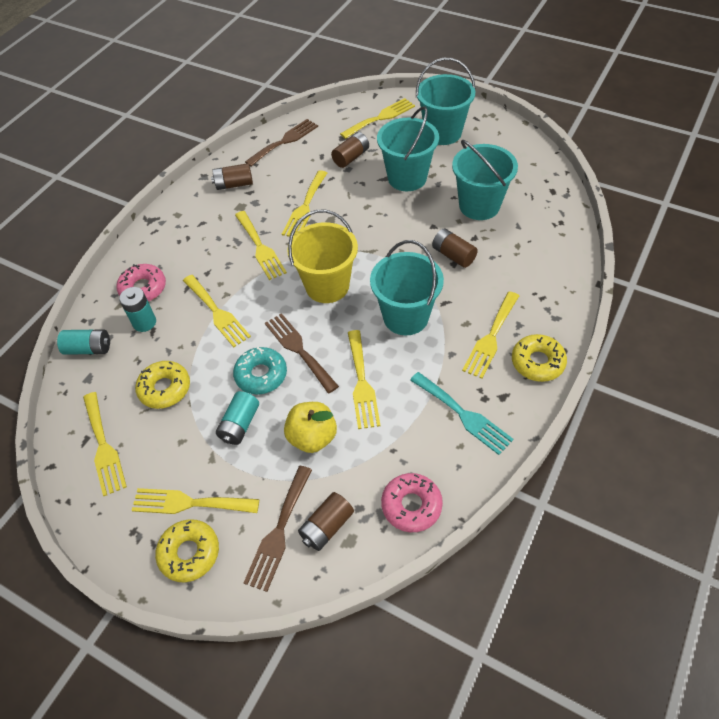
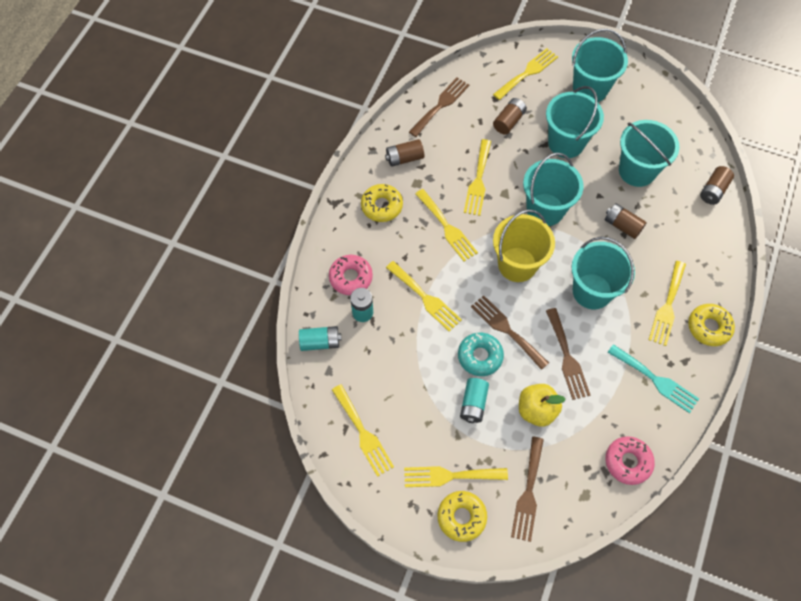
camera: 10 degrees left, 10 degrees up
(165, 388) = (400, 375): yellow donut -> yellow donut (382, 206)
(326, 526) = (565, 485): brown battery -> brown battery (713, 190)
(362, 383) = (567, 357): yellow fork -> brown fork
(371, 236) = (545, 210): none -> turquoise bucket

